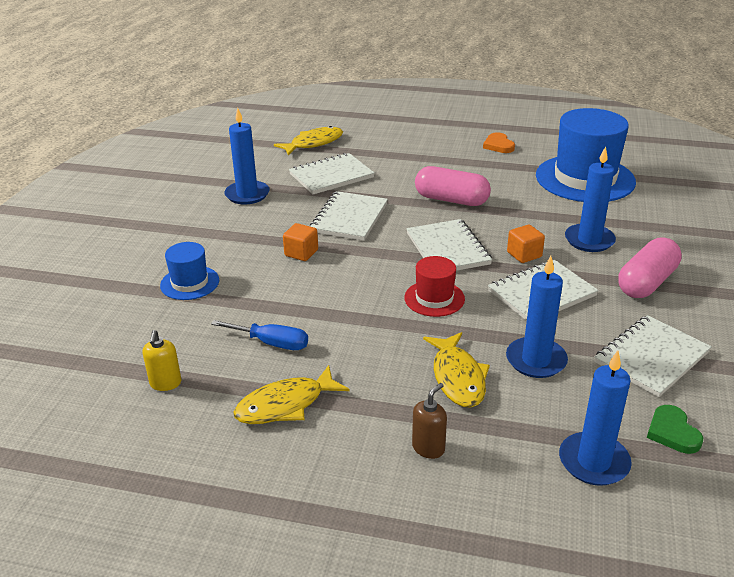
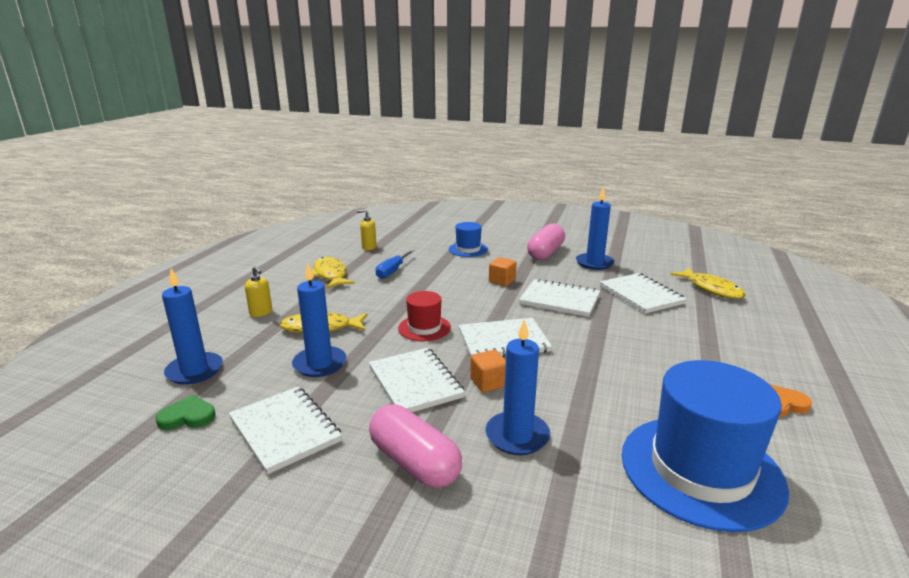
camera: 95 degrees right, 10 degrees down
(428, 448) = (261, 312): brown soap dispenser -> yellow soap dispenser
(451, 200) = (606, 352): pink capsule -> pink capsule (545, 253)

